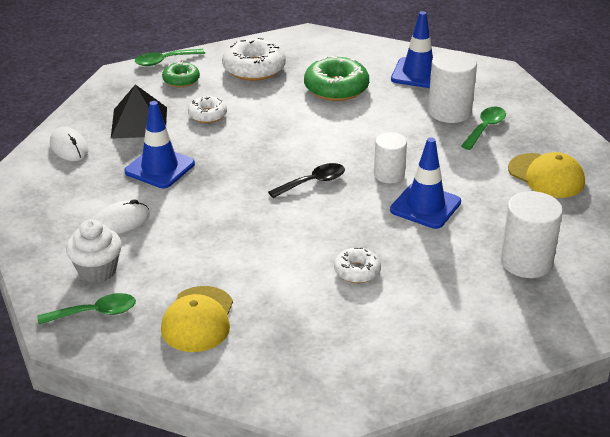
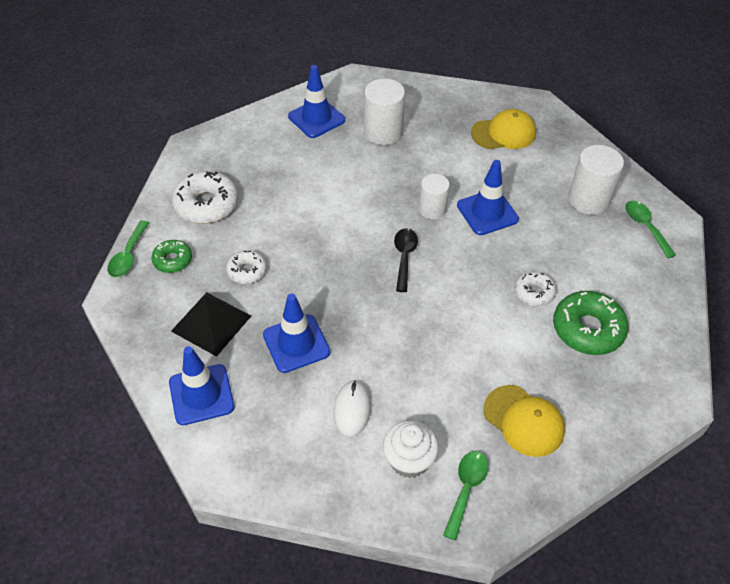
camera: 55 degrees left, 15 degrees up
(69, 147) = (201, 395): white mouse -> blue traffic cone
(336, 88) = (288, 173): green donut -> green donut (587, 329)
(485, 128) = (421, 127): green spoon -> green spoon (645, 227)

